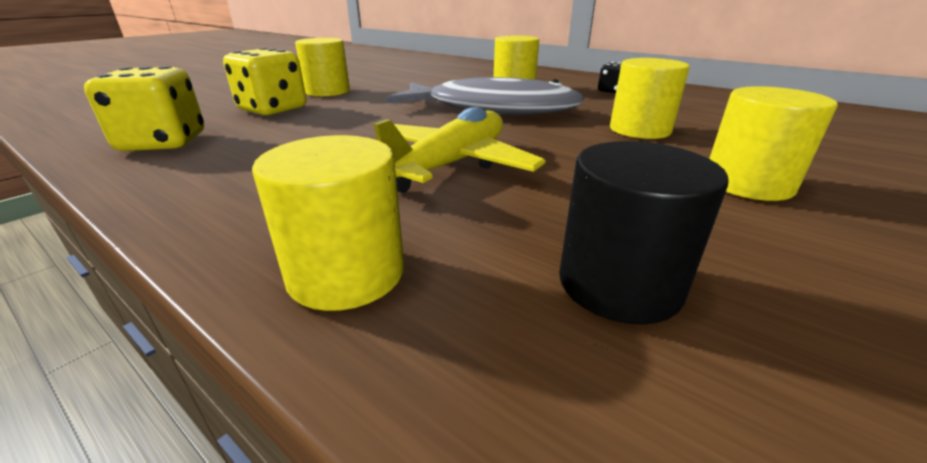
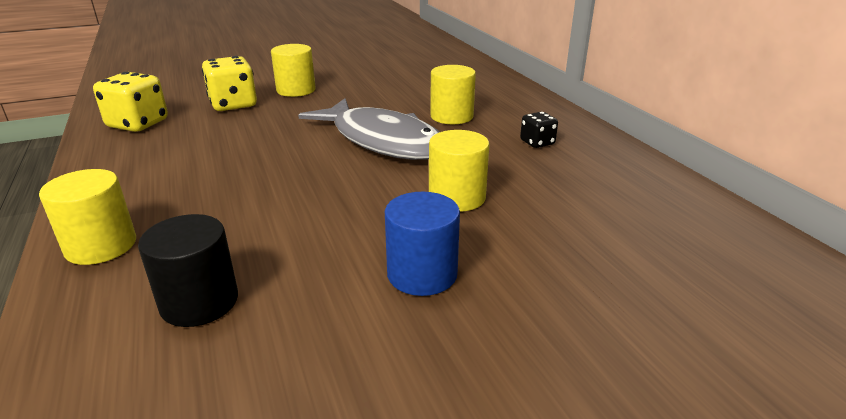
camera: 30 degrees right, 0 degrees up
(451, 165) = (257, 191): yellow plane -> none
(747, 183) = (422, 274): yellow cylinder -> blue cylinder

